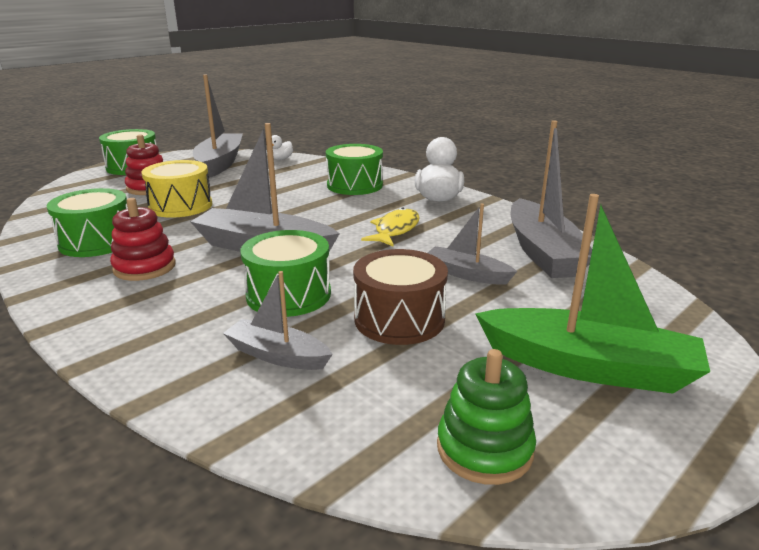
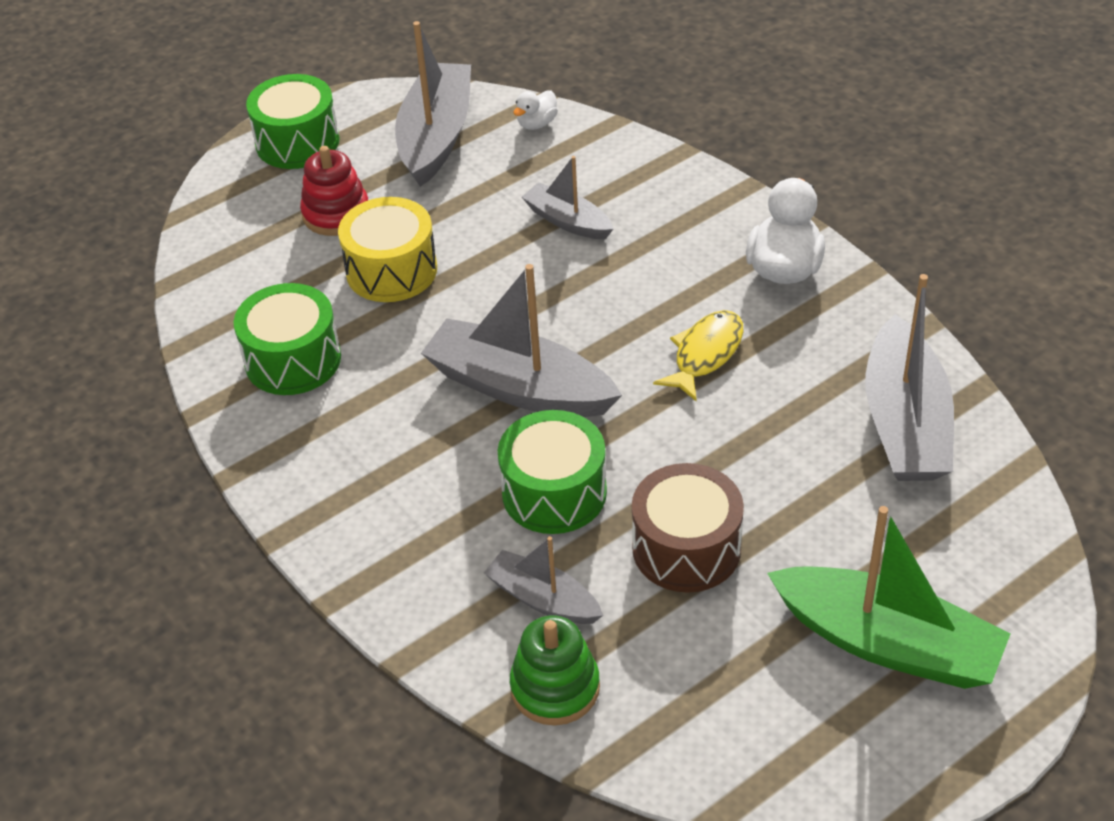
camera: 10 degrees right, 20 degrees up
(144, 267) = (368, 423): red stacking toy -> none
(355, 185) = (656, 220): green drum -> none
(466, 274) = (787, 465): grey boat -> grey boat (567, 221)
(484, 449) = (744, 742): green stacking toy -> green stacking toy (555, 687)

